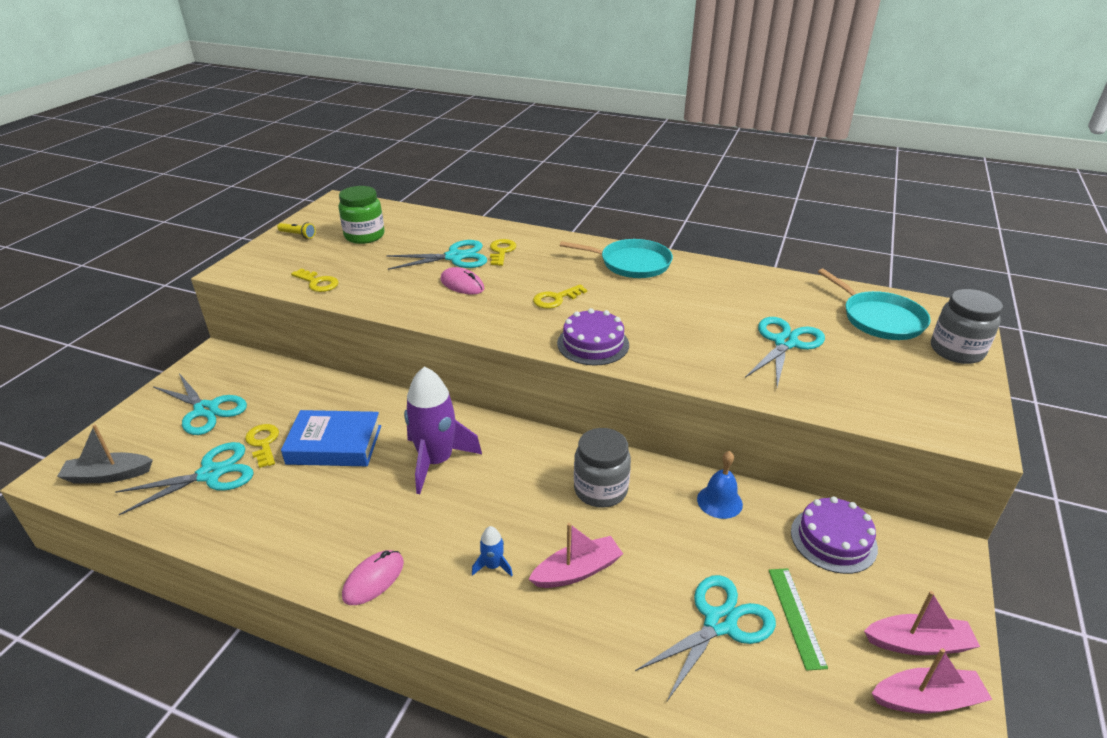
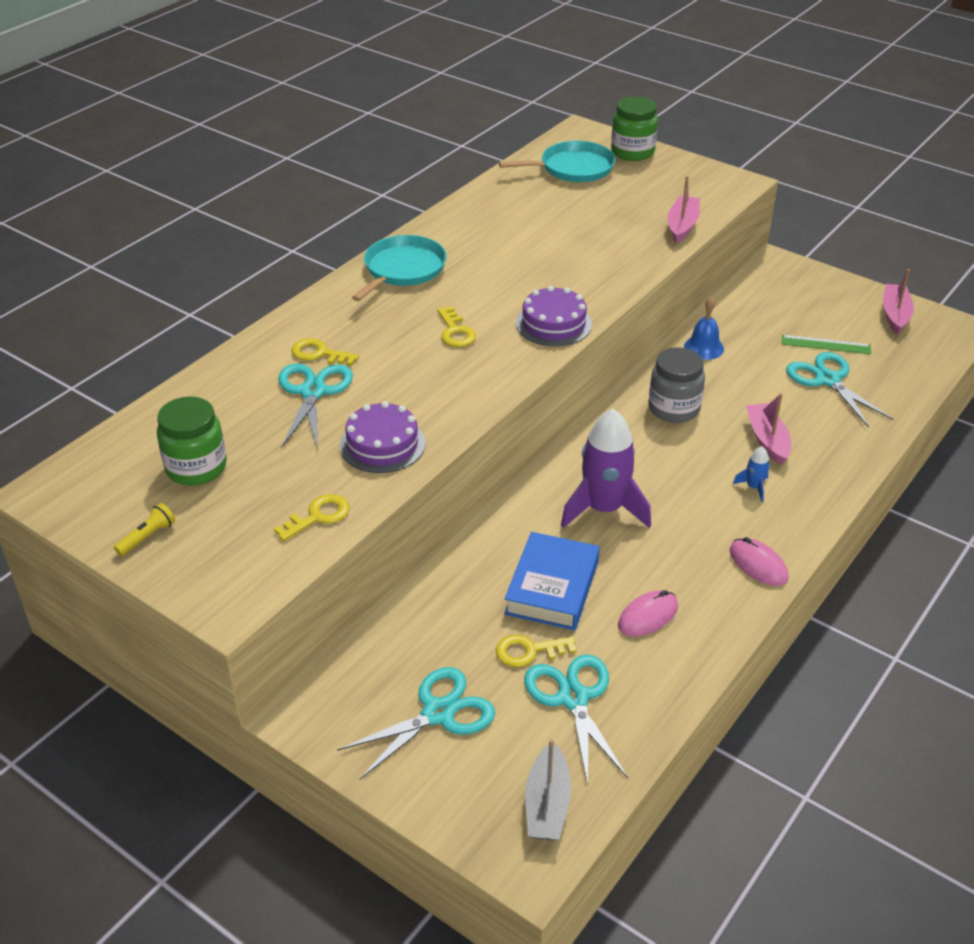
camera: 75 degrees left, 5 degrees up
(462, 284) = (388, 393): pink mouse -> pink mouse (648, 616)
(785, 343) = (592, 222): turquoise scissors -> none
(833, 539) = (756, 306): purple cake -> purple cake (382, 444)
(918, 643) = (853, 303): pink boat -> pink boat (682, 225)
(956, 351) = (632, 152): grey jar -> green jar

